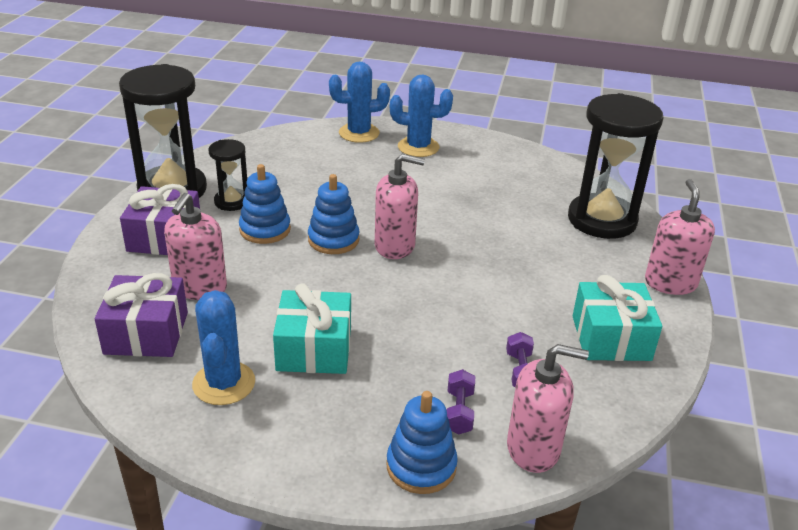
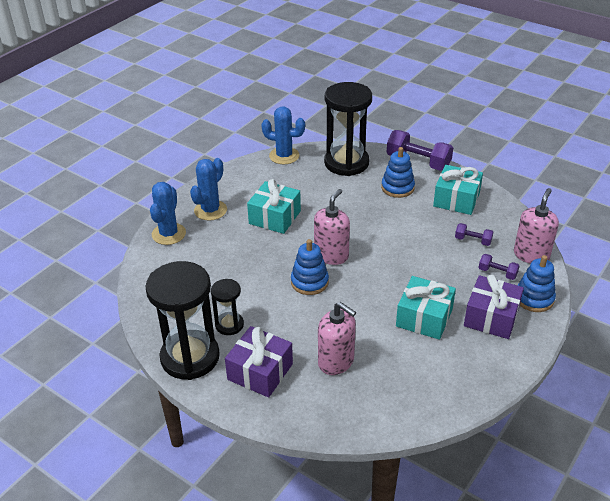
camera: 65 degrees left, 5 degrees up
(146, 333) = (377, 398): purple gift -> purple gift (491, 317)
(224, 383) = (443, 366): blue cactus -> blue cactus (284, 156)
(265, 229) = (278, 314): blue stacking toy -> blue stacking toy (397, 188)
(438, 190) = (275, 217): none -> turquoise gift
(670, 283) = (418, 162): pink soap dispenser -> purple dumbbell

